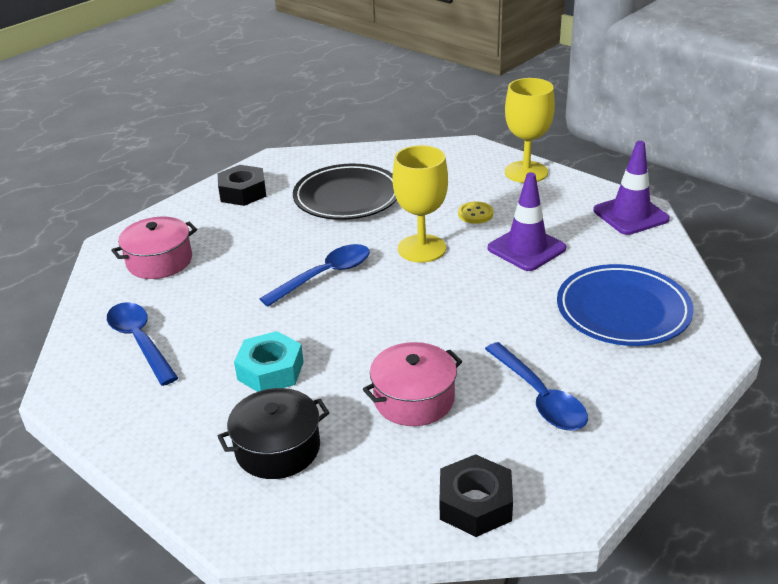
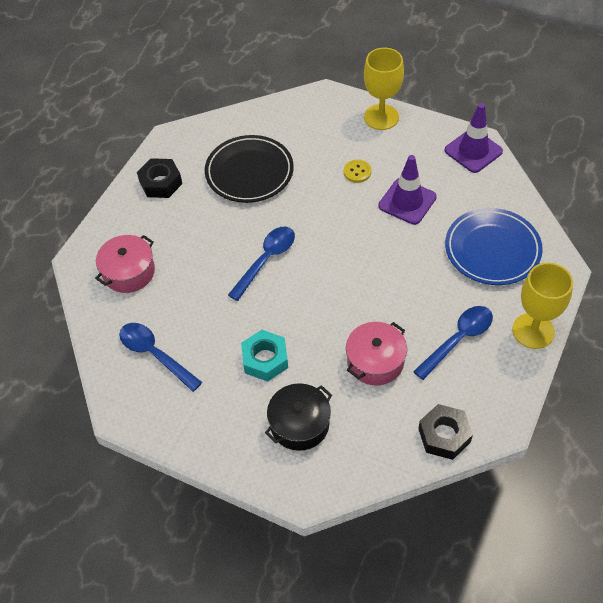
camera: 15 degrees left, 20 degrees up
(422, 248) = (329, 217): yellow goblet -> yellow goblet (533, 331)
(539, 397) = (458, 340): blue spoon -> blue spoon turned 90 degrees counterclockwise

